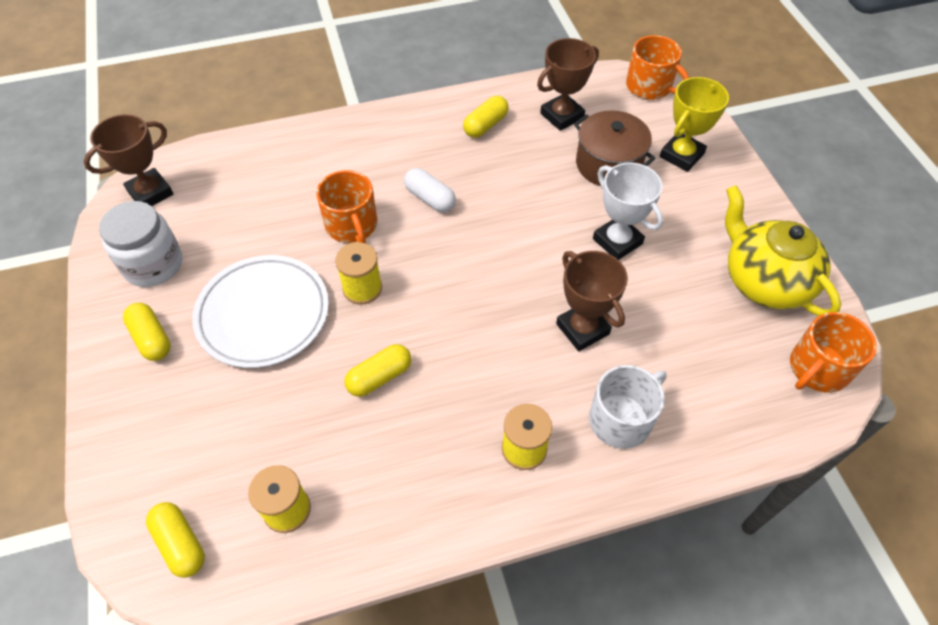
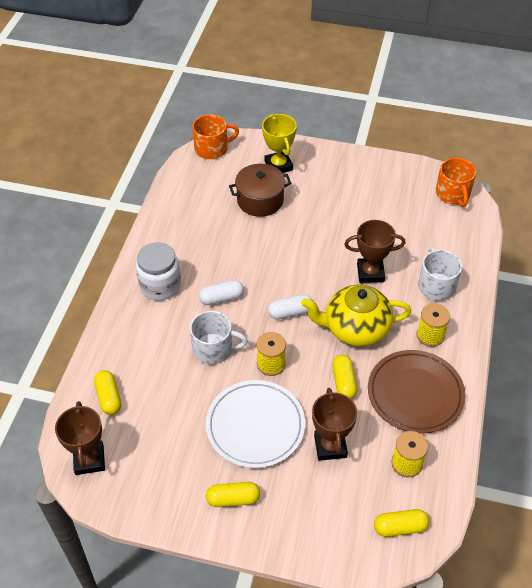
camera: 60 degrees left, 5 degrees down
(153, 264) = (165, 478): white jar -> white jar (160, 285)
(352, 225) = (214, 349): orange mug -> white mug
(409, 472) = (415, 394): none -> brown plate
(454, 272) = (290, 312): none -> white capsule
(485, 125) = (179, 241): yellow capsule -> yellow capsule (109, 397)
(562, 116) = (202, 201): brown trophy -> brown trophy (330, 446)
(617, 241) = (320, 227): white trophy -> none
(764, 281) = (389, 183): yellow teapot -> yellow teapot (355, 328)

